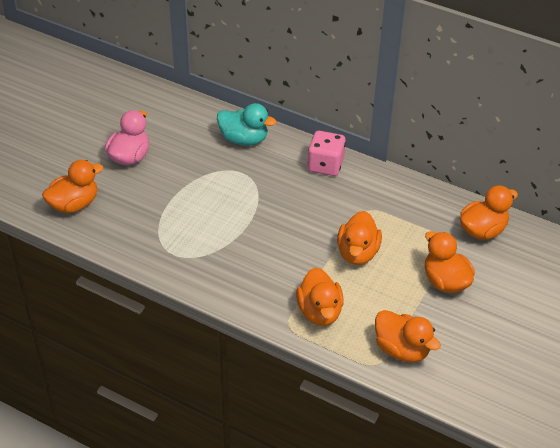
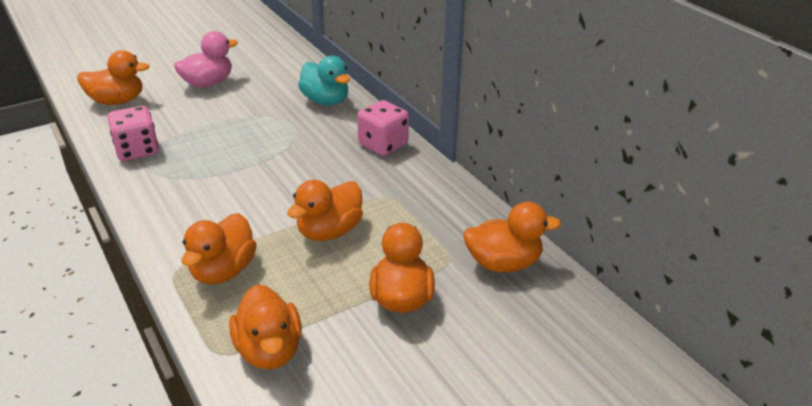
camera: 30 degrees right, 10 degrees down
(148, 244) = (137, 150): none -> pink dice

